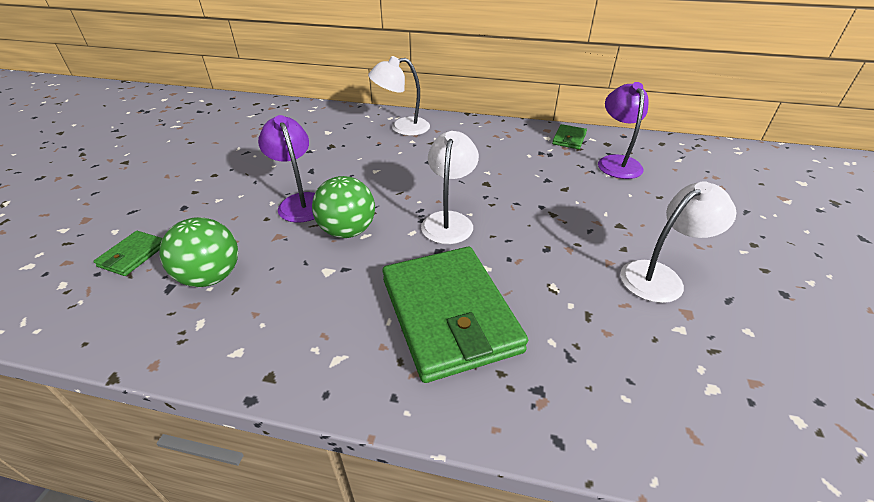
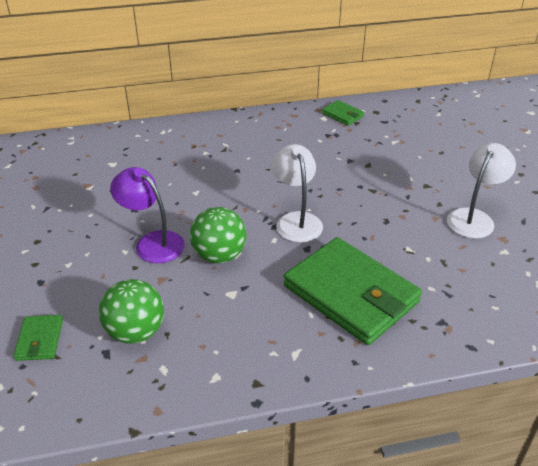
camera: 25 degrees left, 0 degrees up
(402, 127) = (184, 140): white lamp -> none
(569, 139) = (342, 115): green wallet -> green wallet turned 45 degrees counterclockwise
(616, 162) = (393, 129): purple lamp -> none

